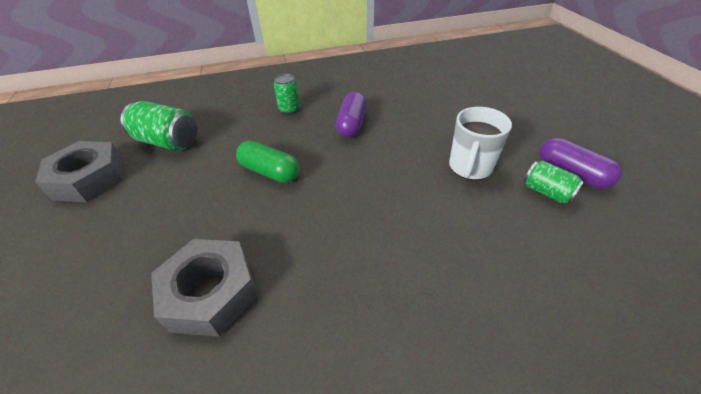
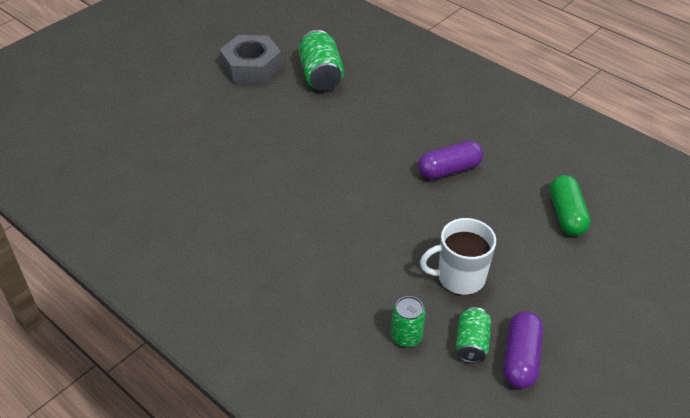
camera: 55 degrees right, 0 degrees up
(211, 293) = (214, 188): grey nut -> none
(270, 172) = (339, 152): green capsule -> green capsule (566, 214)
(289, 109) = (431, 117): green can -> green can (406, 336)

